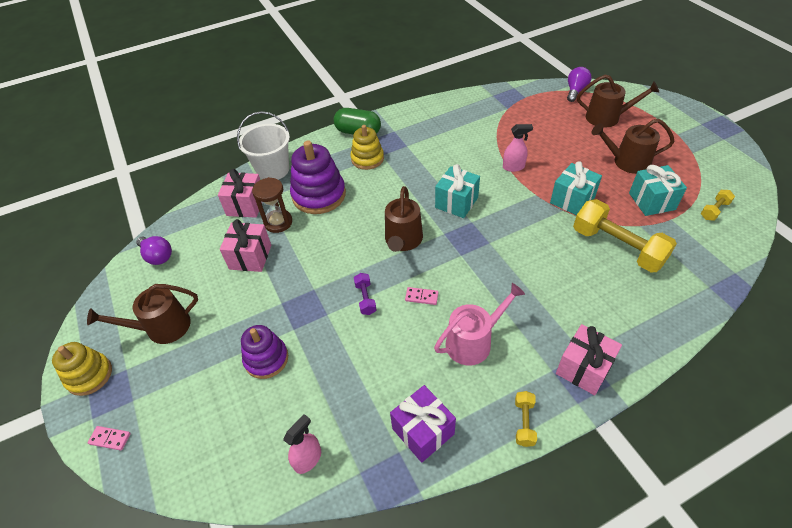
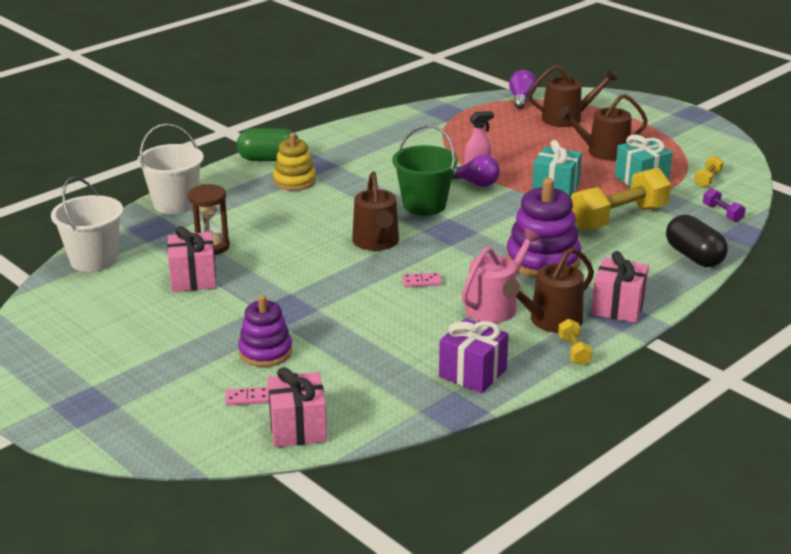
camera: 20 degrees left, 20 degrees down
(89, 375) = (48, 397): yellow stacking toy -> none
(110, 439) = (112, 437): pink domino -> pink domino (247, 398)
(157, 256) = (67, 294): purple light bulb -> purple light bulb (476, 183)
(162, 327) = (117, 348): brown watering can -> brown watering can (551, 321)
(192, 222) = (93, 260): none -> white bucket
(246, 205) = (158, 237): pink gift -> pink gift (298, 428)
(308, 459) = (358, 411): pink spray bottle -> none
(319, 195) = (250, 218): purple stacking toy -> purple stacking toy (542, 260)
(365, 298) = (357, 292): purple dumbbell -> purple dumbbell (722, 213)
(456, 202) = (424, 205): turquoise gift -> green bucket
(617, 247) = (618, 218): yellow dumbbell -> yellow dumbbell turned 60 degrees counterclockwise
(675, 312) = (694, 256): none -> black capsule

